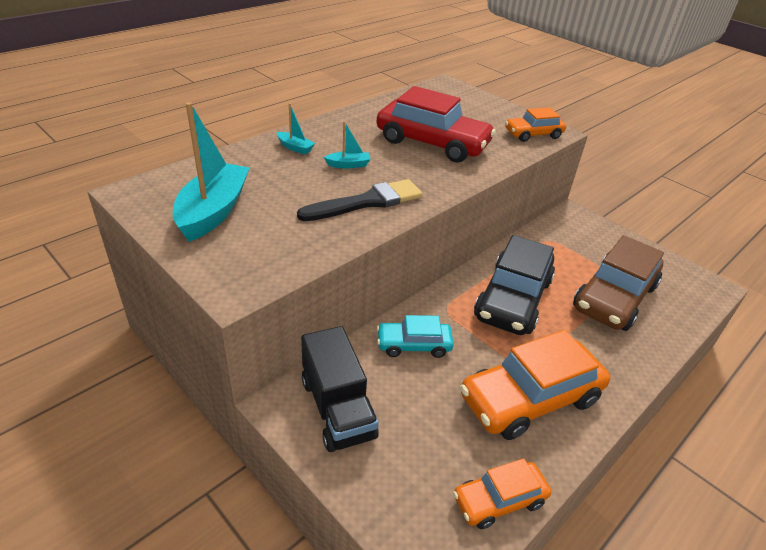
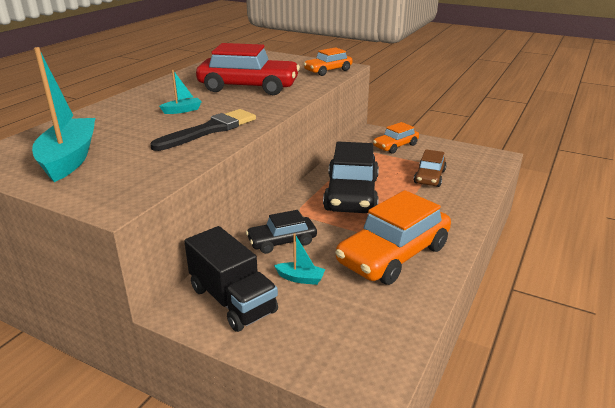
camera: 15 degrees left, 10 degrees down
(295, 148) = (128, 107): turquoise boat -> turquoise boat (300, 278)
(414, 345) = (282, 241): turquoise car -> black car
(499, 500) = (398, 327): orange car -> orange car (395, 146)
(614, 297) = (429, 177): brown car -> brown car, size x0.55

